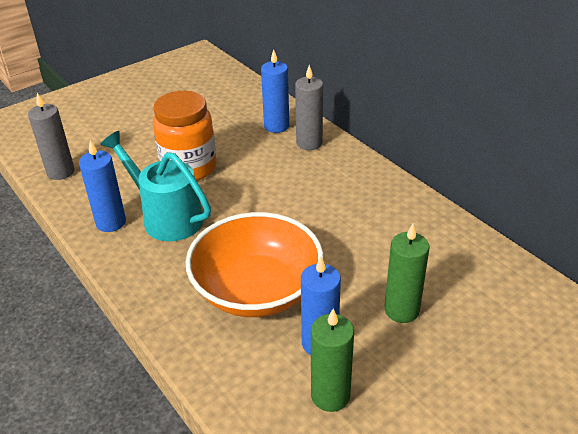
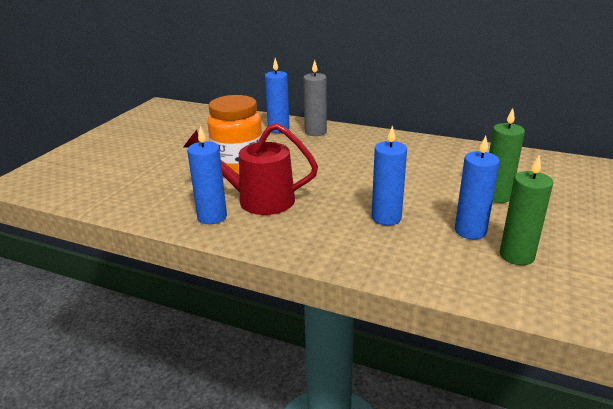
camera: 30 degrees left, 10 degrees down
(60, 172) = (120, 200): grey candle -> none
(166, 217) = (257, 200): turquoise watering can -> red watering can
(257, 289) = (386, 218): orange bowl -> blue candle

